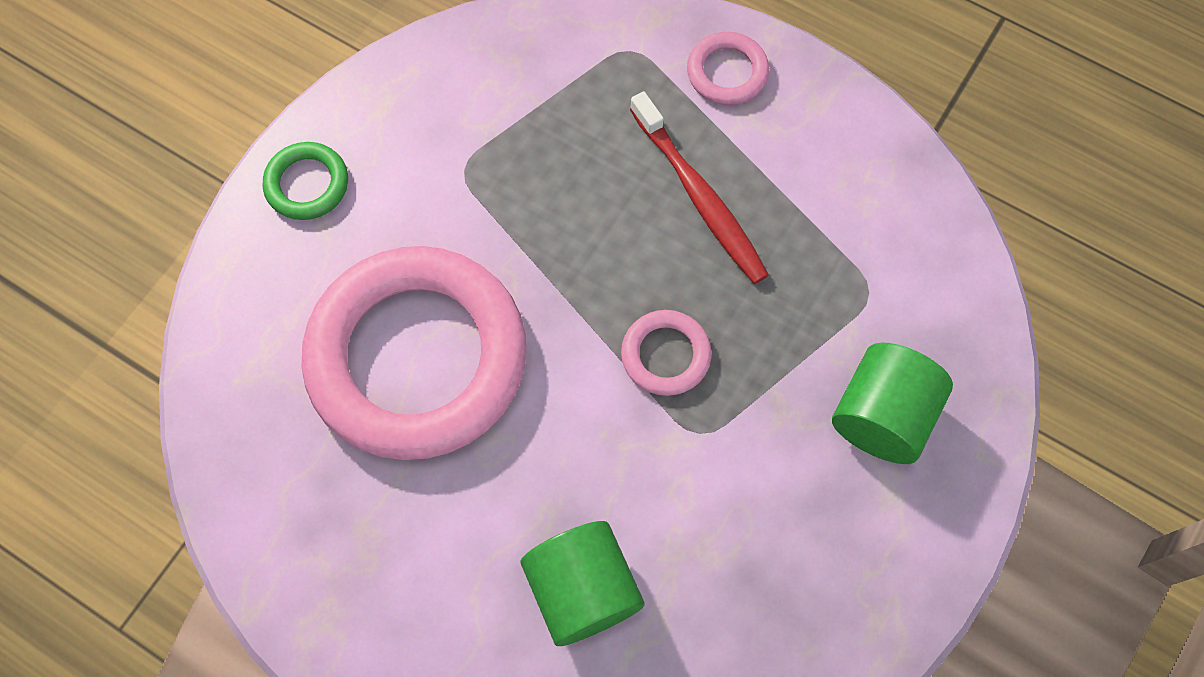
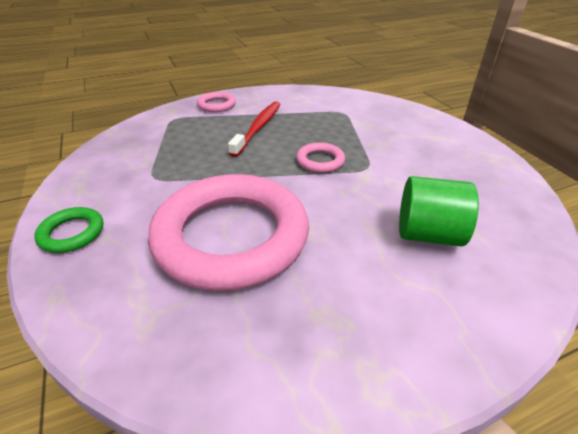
camera: 55 degrees left, 30 degrees down
(699, 197) = (258, 128): red toothbrush -> red toothbrush turned 75 degrees counterclockwise
(881, 416) = (397, 127): green cylinder -> none

